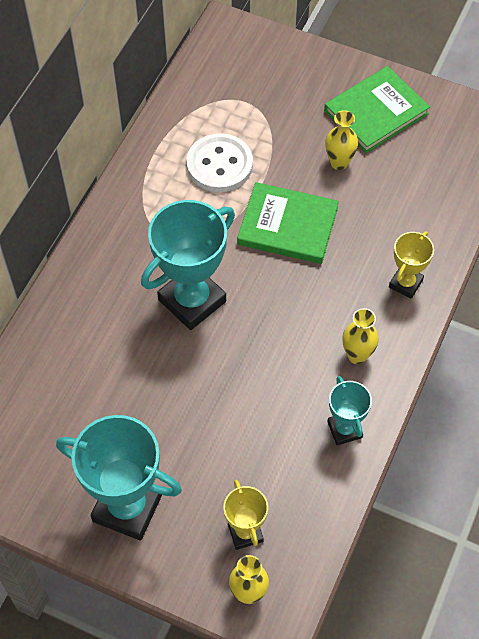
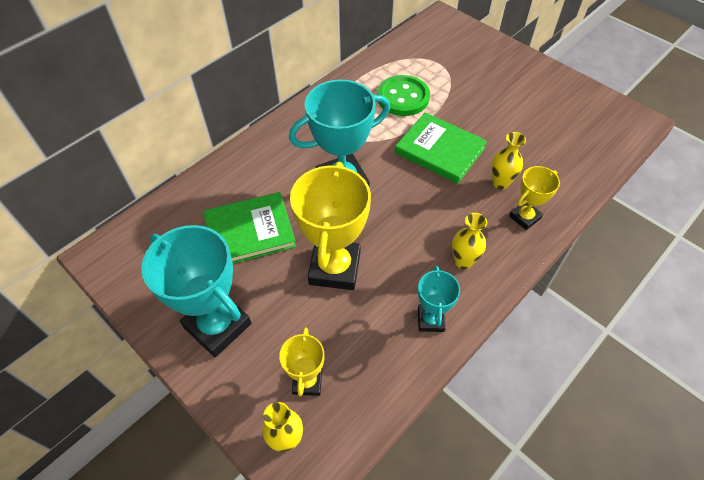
camera: 20 degrees right, 5 degrees down
(219, 165) = (403, 97): white button -> green button
(224, 405) = (335, 268): none -> yellow trophy
(339, 162) = (497, 118): yellow vase -> yellow vase (500, 183)
(376, 112) = (538, 92): green book -> green book (250, 231)

